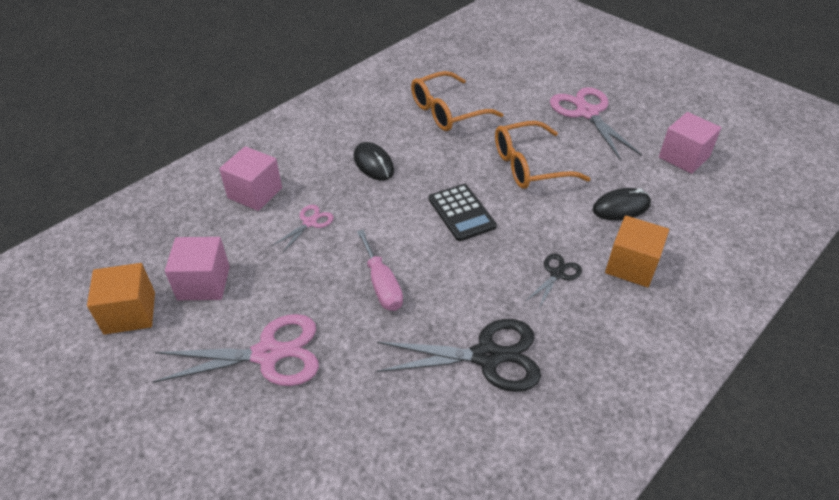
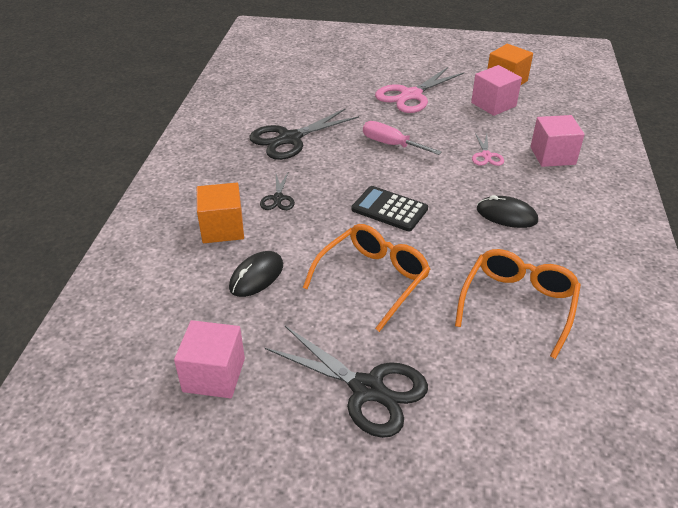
camera: 145 degrees right, 5 degrees down
(587, 113) = (367, 389): pink scissors -> black scissors

